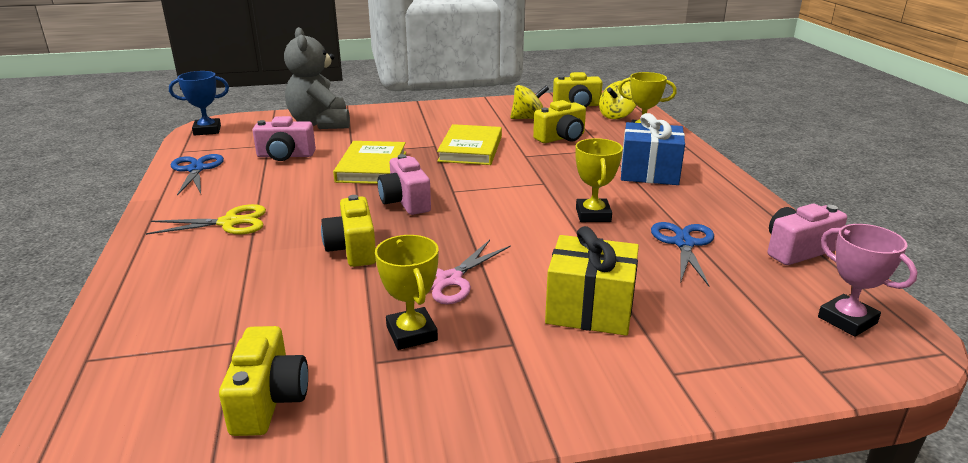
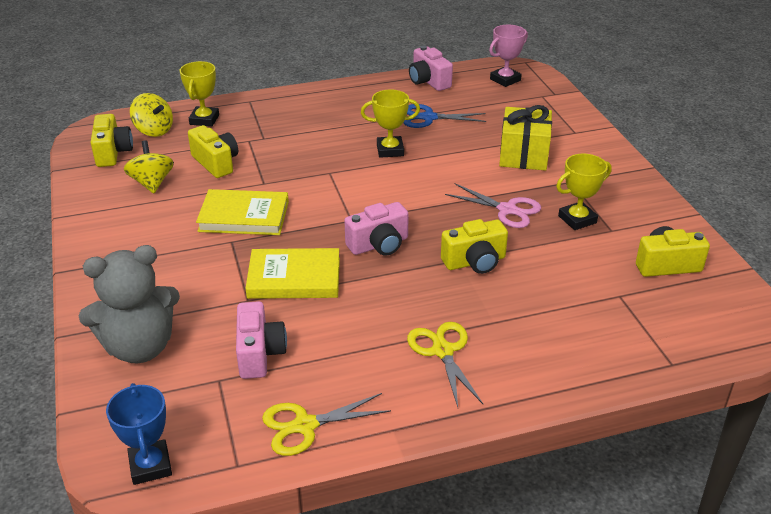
camera: 95 degrees left, 10 degrees up
(196, 169) = (305, 426): blue scissors -> yellow scissors
(649, 173) = (305, 122): blue gift -> none

